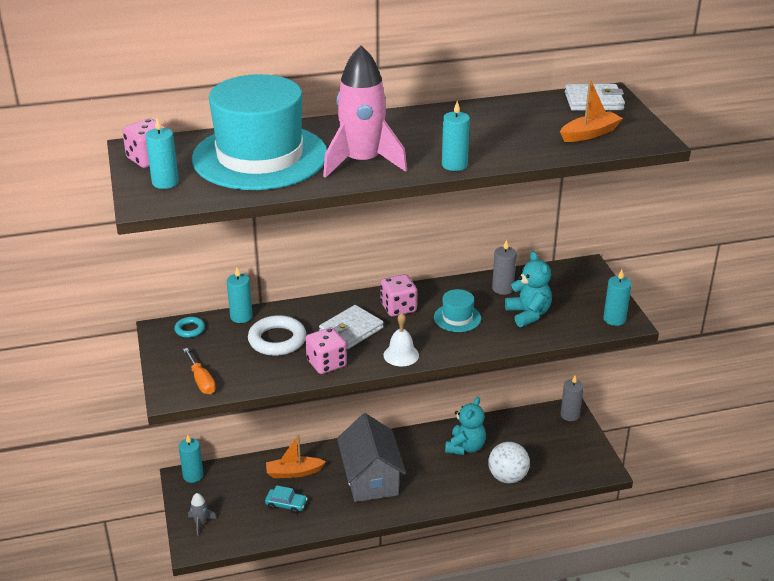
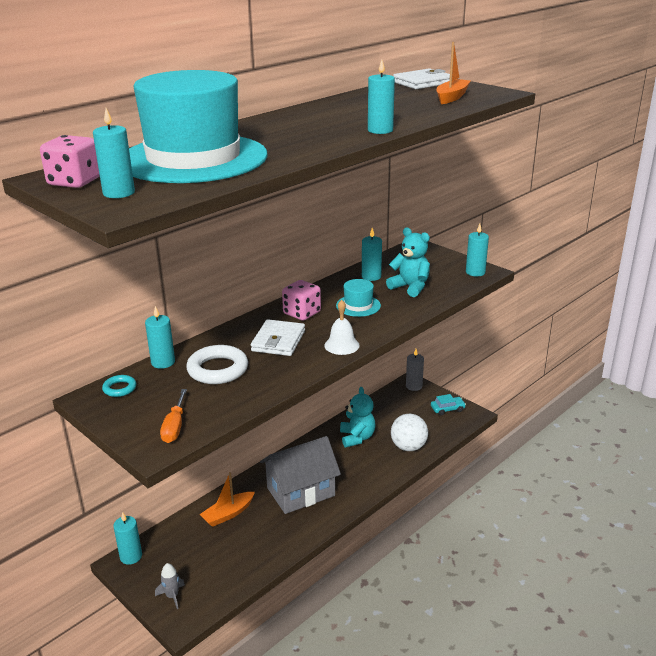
camera: 30 degrees left, 5 degrees down
(201, 381) = (175, 426): orange screwdriver -> orange screwdriver turned 60 degrees clockwise
(286, 504) = (243, 544): turquoise car -> turquoise car (447, 409)
(326, 363) = (283, 372): pink dice -> none
(362, 162) = (298, 143): pink rocket -> none
(371, 478) = (301, 492): grey house -> grey house turned 75 degrees counterclockwise
(502, 288) = (371, 276): grey candle -> turquoise candle

